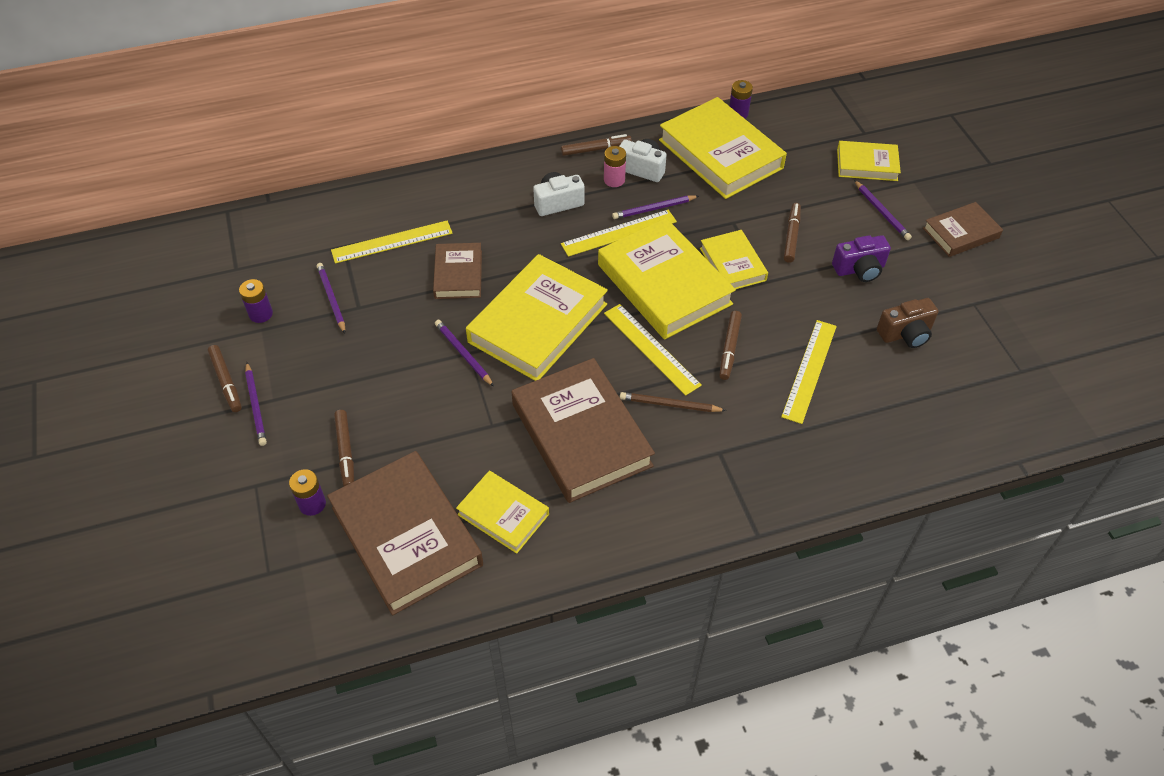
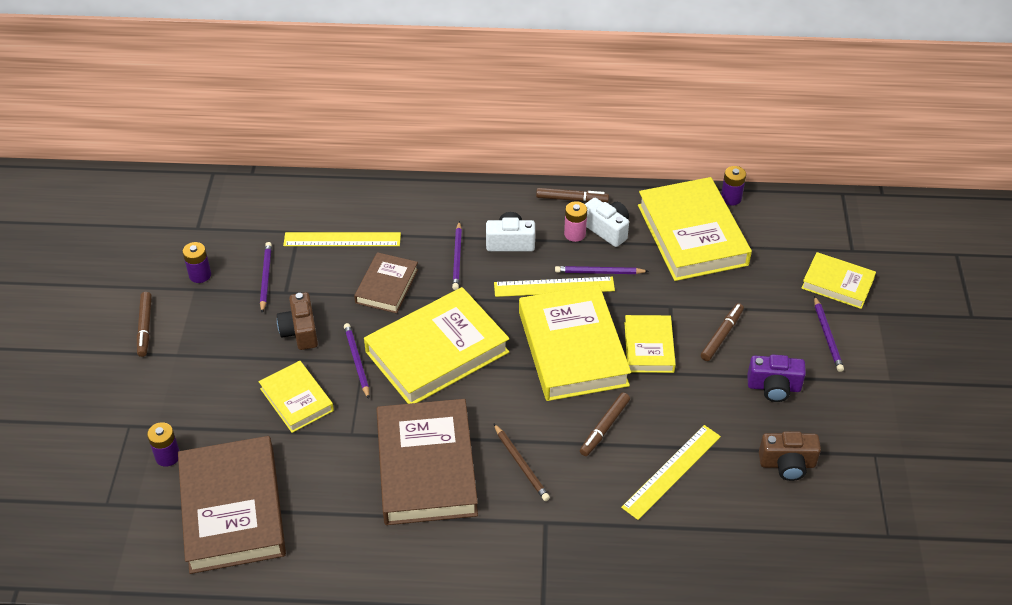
camera: 20 degrees right, 5 degrees down
(256, 405) = (160, 356): purple pencil -> purple pencil (457, 258)
(345, 452) = (215, 419): brown marker -> none
(392, 341) = (300, 331): none -> brown camera
(503, 514) = (323, 517): yellow book -> yellow book (297, 399)
(651, 348) = (530, 406): yellow ruler -> none
(670, 405) = (521, 464): brown pencil -> brown pencil turned 150 degrees counterclockwise
(961, 233) = (900, 380): brown book -> none

